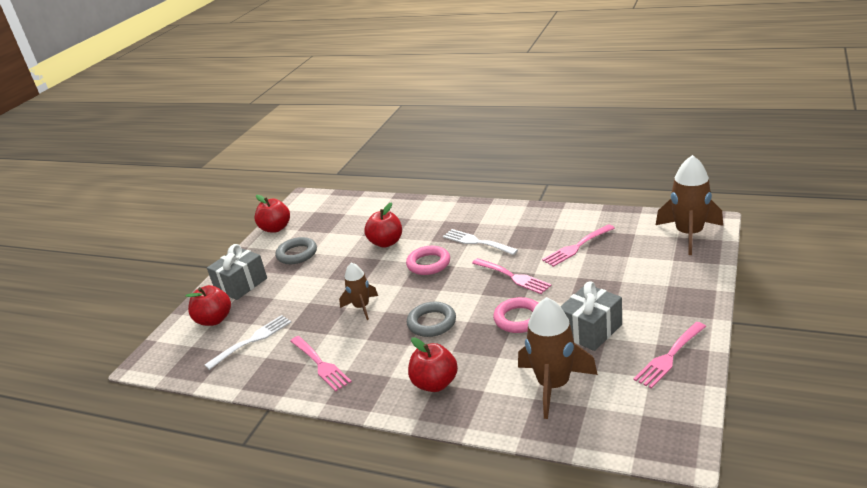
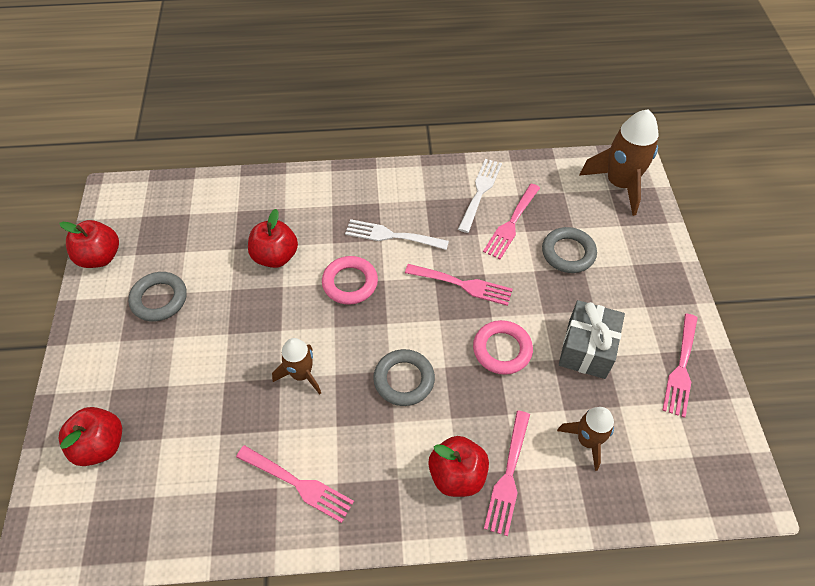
camera: 30 degrees left, 25 degrees up
(241, 284) = (105, 371): grey gift -> none
(252, 340) = (179, 467): white fork -> white fork (480, 192)
(474, 393) = (508, 476): none -> pink fork
(553, 385) = (587, 440): brown rocket -> brown rocket, size x0.60
(613, 270) = (568, 253): none -> grey ring

